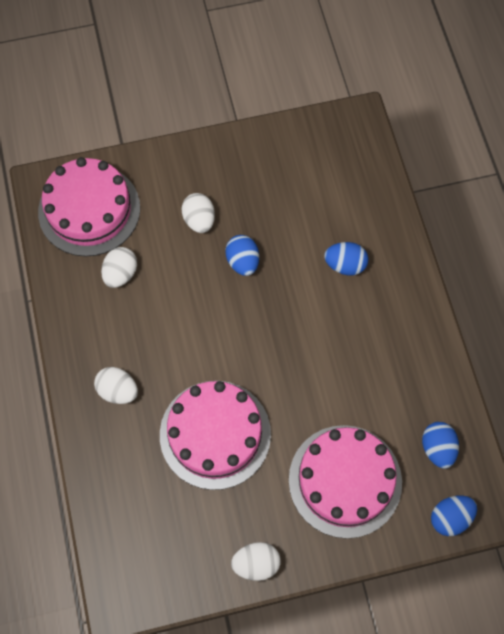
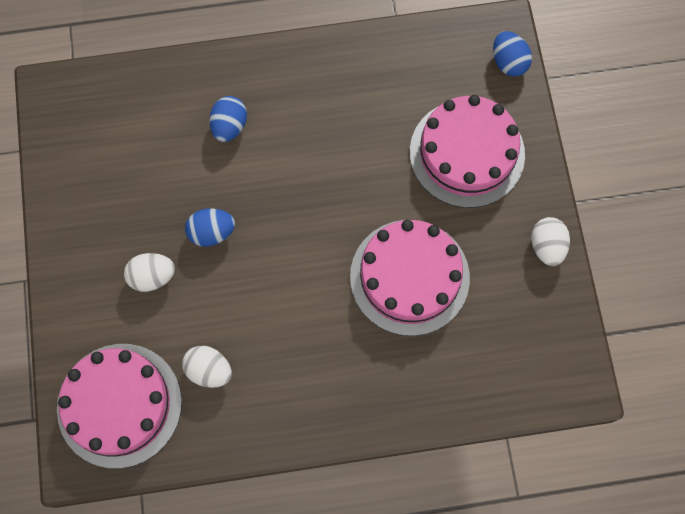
camera: 85 degrees left, 5 degrees up
(118, 391) = (352, 378): white egg -> none
(437, 448) = (439, 63): blue egg -> none

